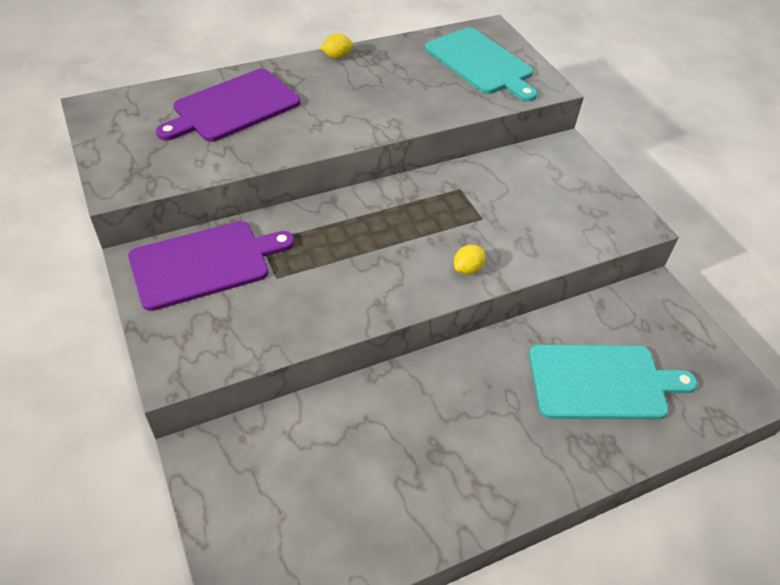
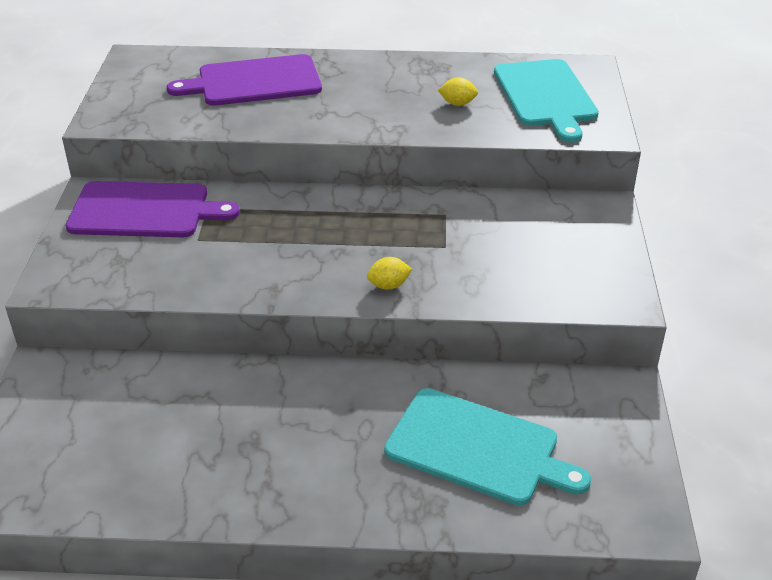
camera: 30 degrees right, 10 degrees down
(337, 56) = (394, 60): yellow lemon -> yellow lemon (457, 103)

